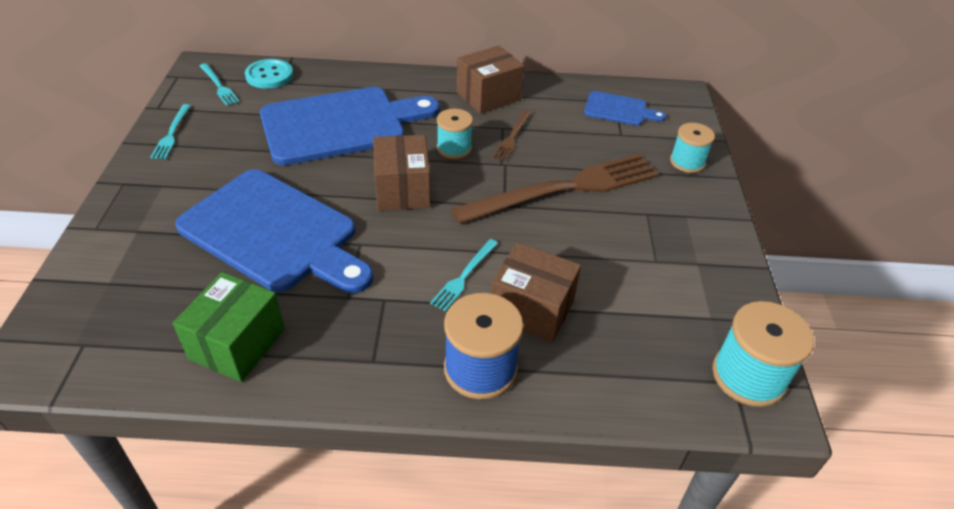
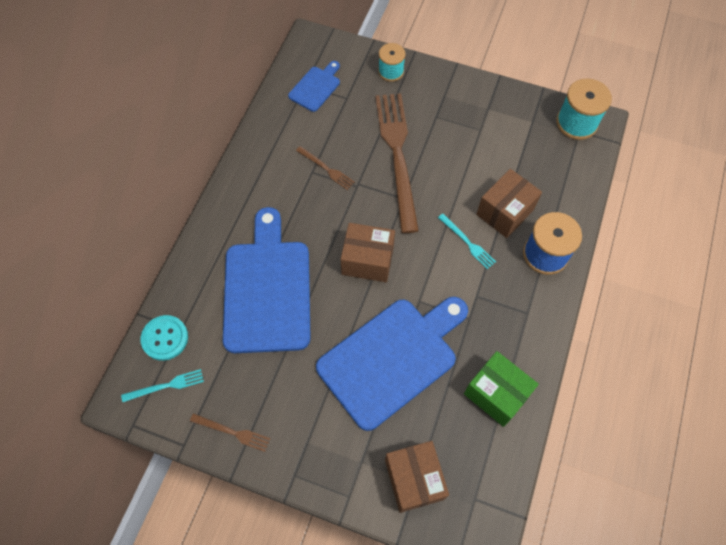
camera: 70 degrees left, 20 degrees up
(172, 134) = (232, 432): turquoise fork -> brown fork
(454, 148) = (327, 212): turquoise spool -> none
(488, 96) = (265, 169): brown box -> brown box (414, 479)

